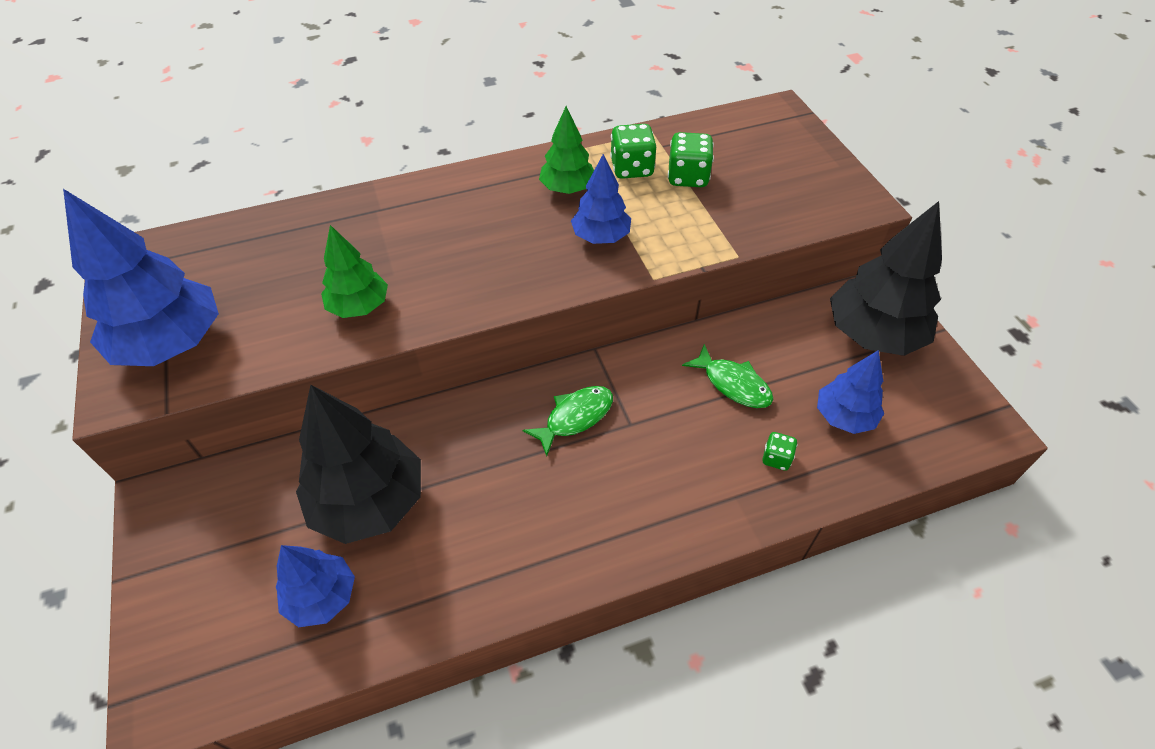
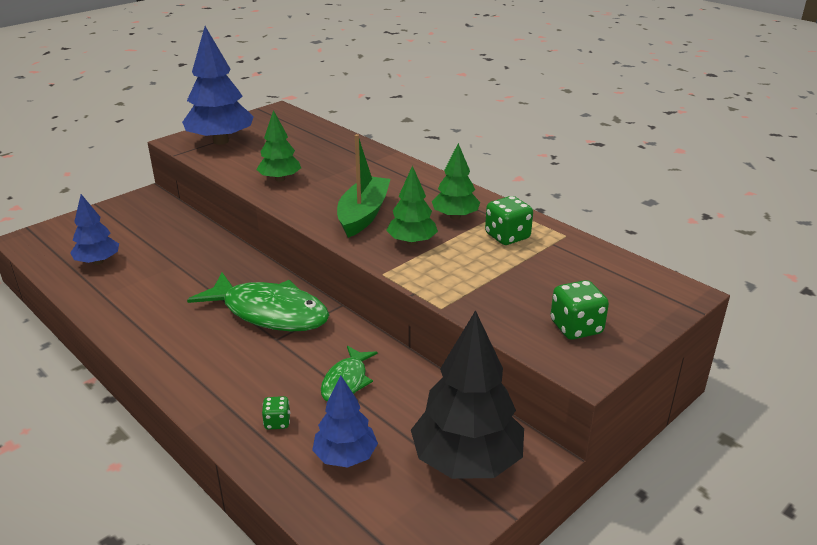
camera: 65 degrees right, 20 degrees down
(369, 502) = (167, 256): black tree -> none
(514, 256) = (363, 215): none -> green boat
(575, 417) = (269, 312): green fish -> green fish, size x1.88
(600, 237) = (412, 242): blue tree -> green tree
(688, 177) = (522, 264): green dice -> green dice (576, 328)

